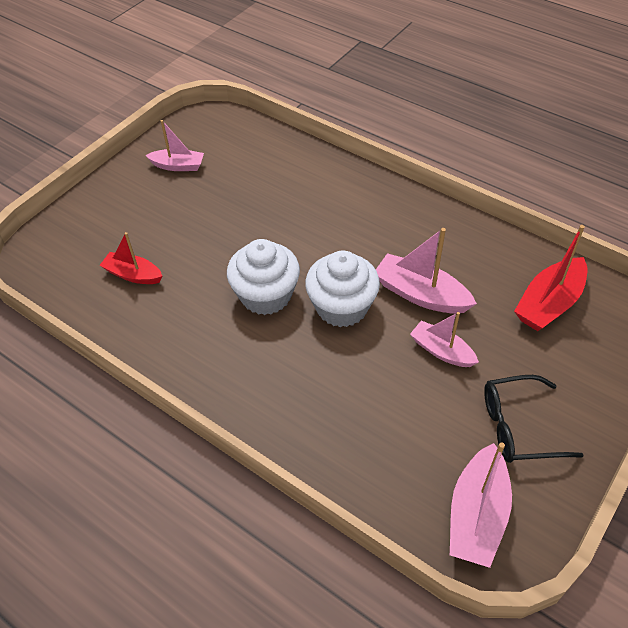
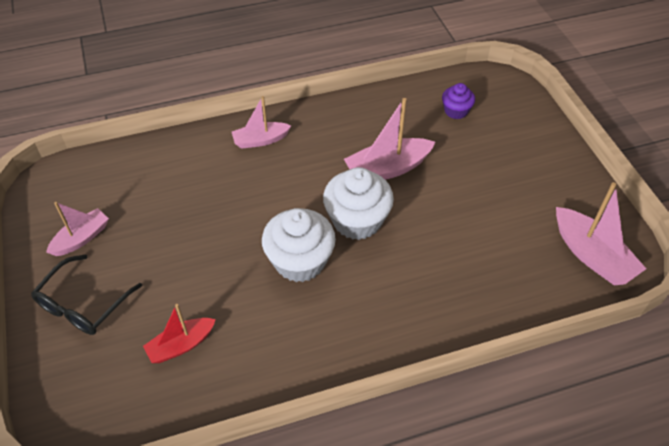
camera: 55 degrees left, 0 degrees up
(441, 351) = (447, 189): pink boat -> pink boat (260, 140)
(518, 427) = (540, 191): black glasses -> black glasses (83, 304)
(549, 303) = (456, 111): red boat -> purple cupcake

